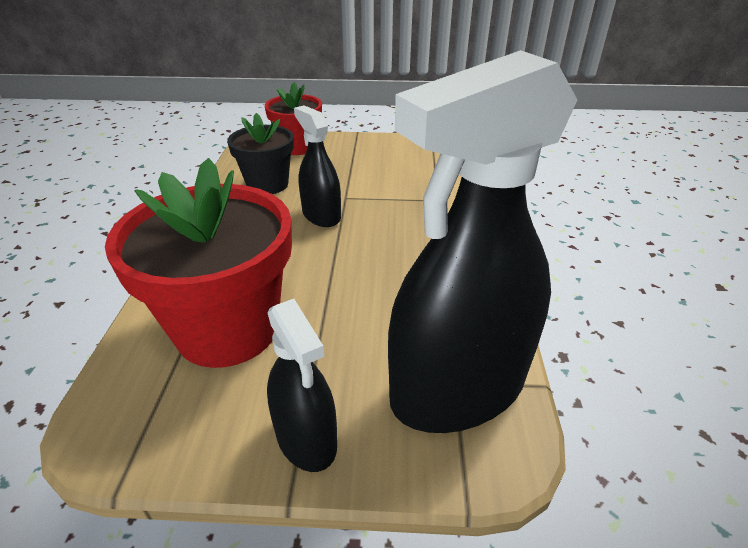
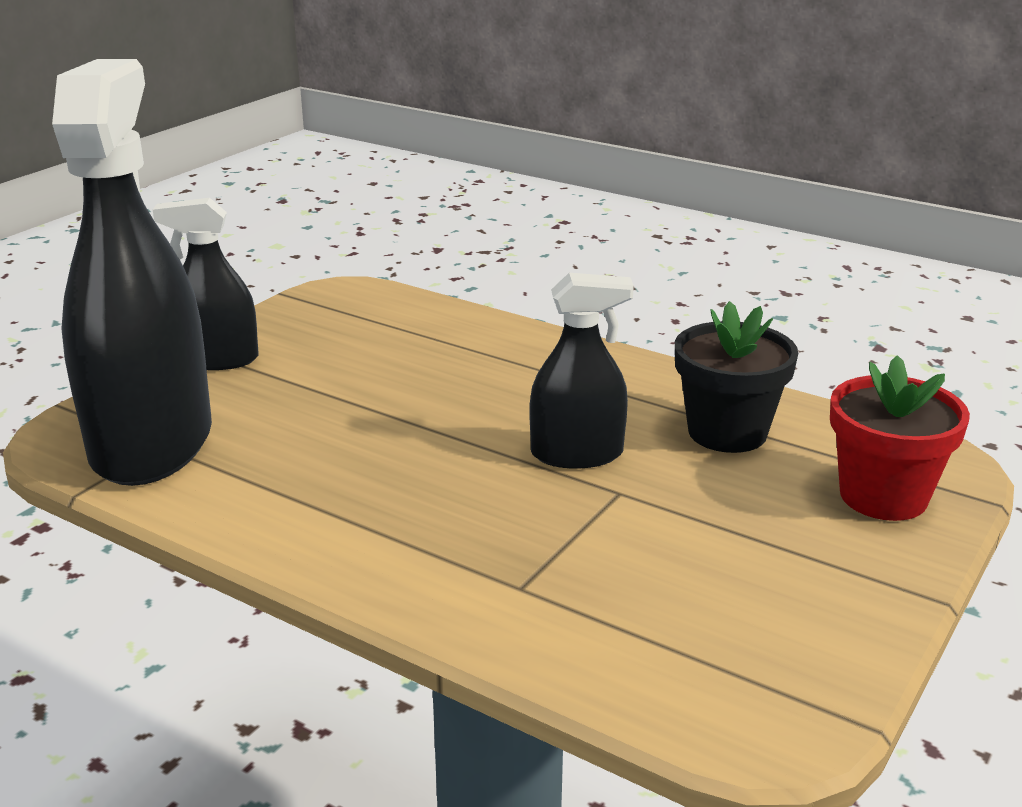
camera: 120 degrees right, 10 degrees down
(228, 329) = (400, 350): red flower pot -> none

